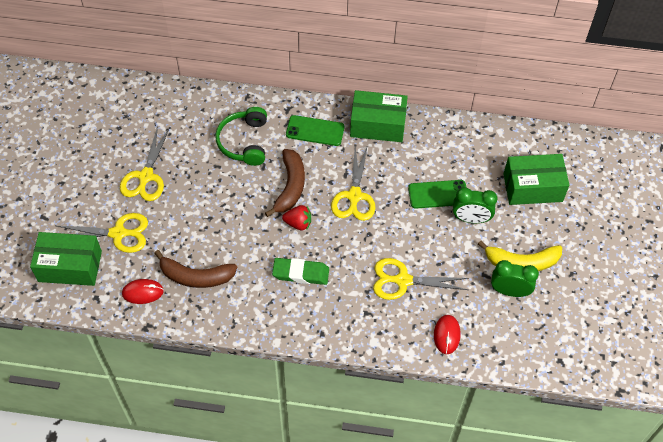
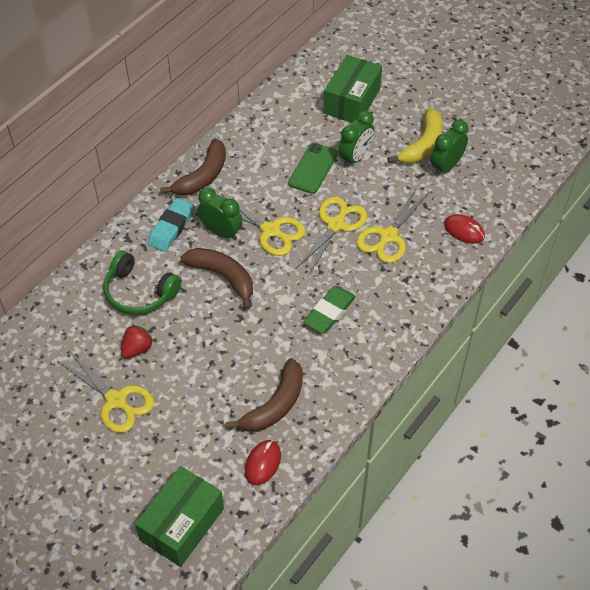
camera: 60 degrees left, 5 degrees down
(118, 233) = (171, 457): yellow scissors -> yellow scissors (335, 224)
(298, 223) = (271, 289): red strawberry -> red strawberry (137, 349)
(315, 131) = (171, 228): green phone -> turquoise eraser
(331, 164) = (221, 232): none -> green clock
(377, 125) = (202, 176): green box -> brown banana

